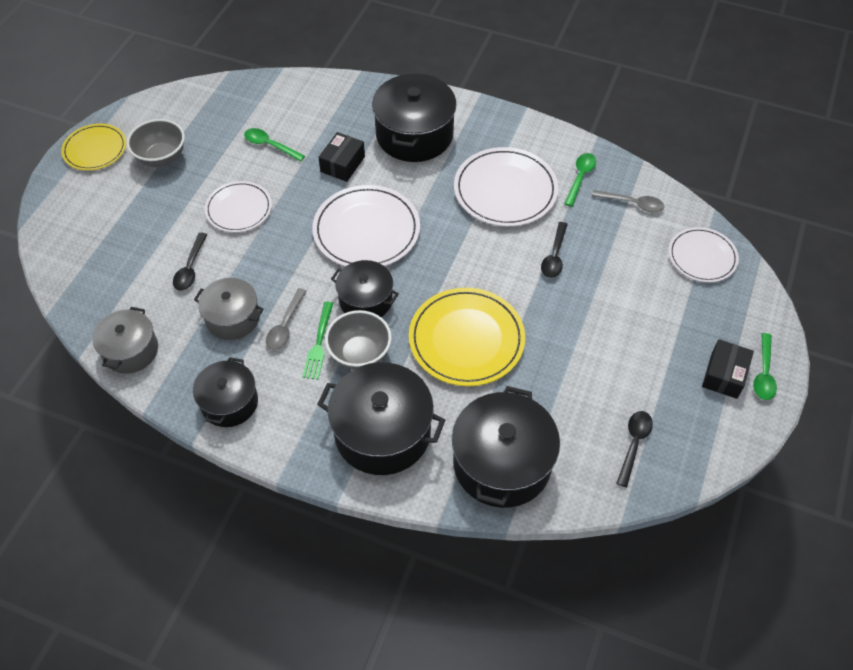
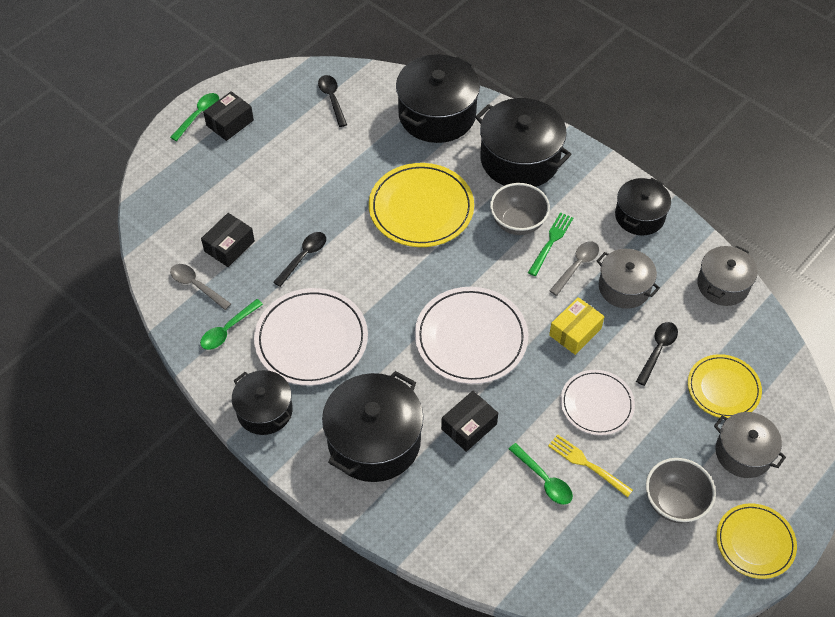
camera: 160 degrees left, 0 degrees up
(106, 207) = (743, 453): none -> grey pot
(125, 252) = (723, 388): none -> yellow plate
(238, 164) = (586, 464): none -> yellow fork
(272, 262) = (575, 332): none -> yellow box
(366, 300) = (496, 268): black pot -> black pot (264, 411)
(629, 245) = (229, 246): none -> black box
(634, 444) = (332, 99): black spoon -> black spoon turned 120 degrees clockwise
(702, 257) = (172, 216): white plate -> none

